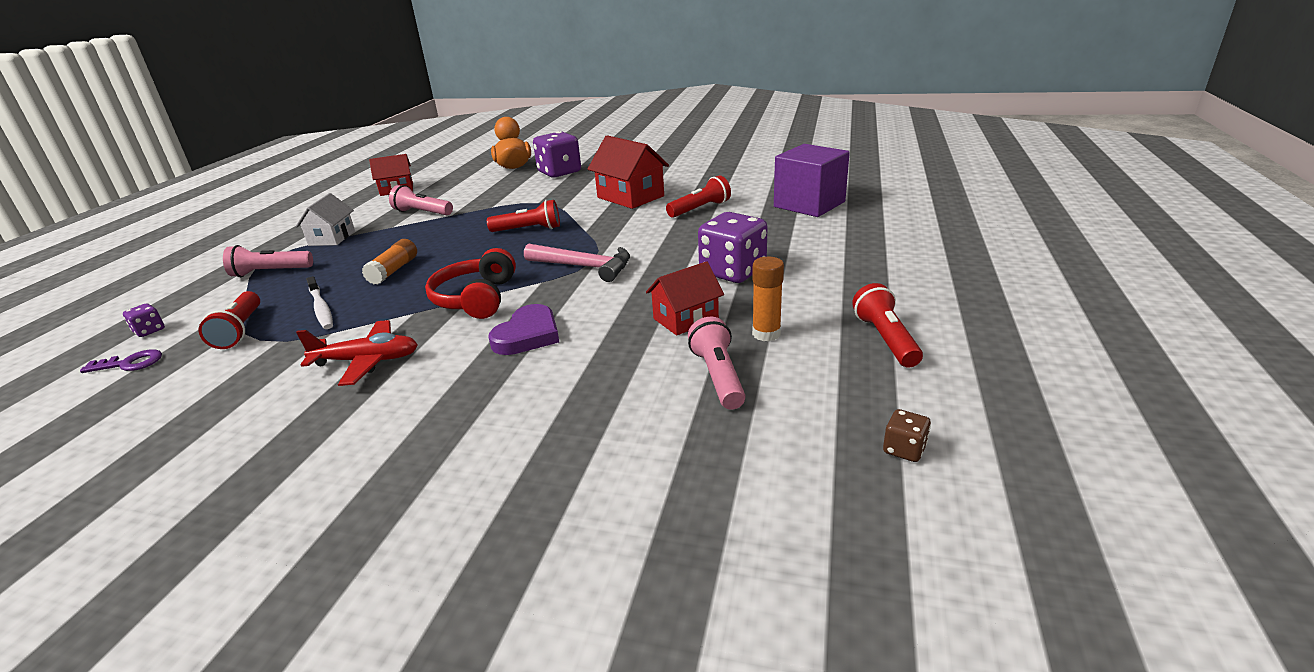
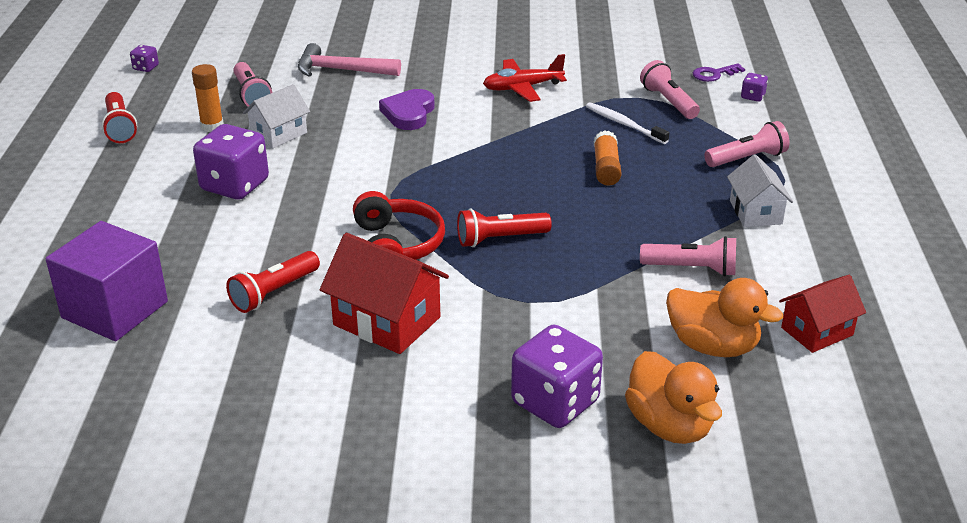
camera: 165 degrees right, 5 degrees up
(240, 330) = (668, 102): red flashlight -> pink flashlight
(458, 186) = (712, 346): none -> orange duck
(476, 298) = (483, 142): red headphones -> red headphones (397, 246)
(584, 267) = (394, 184): pink hammer -> pink hammer (341, 70)
(685, 319) = (279, 134): red house -> white house
(904, 449) = (146, 68): brown dice -> purple dice

